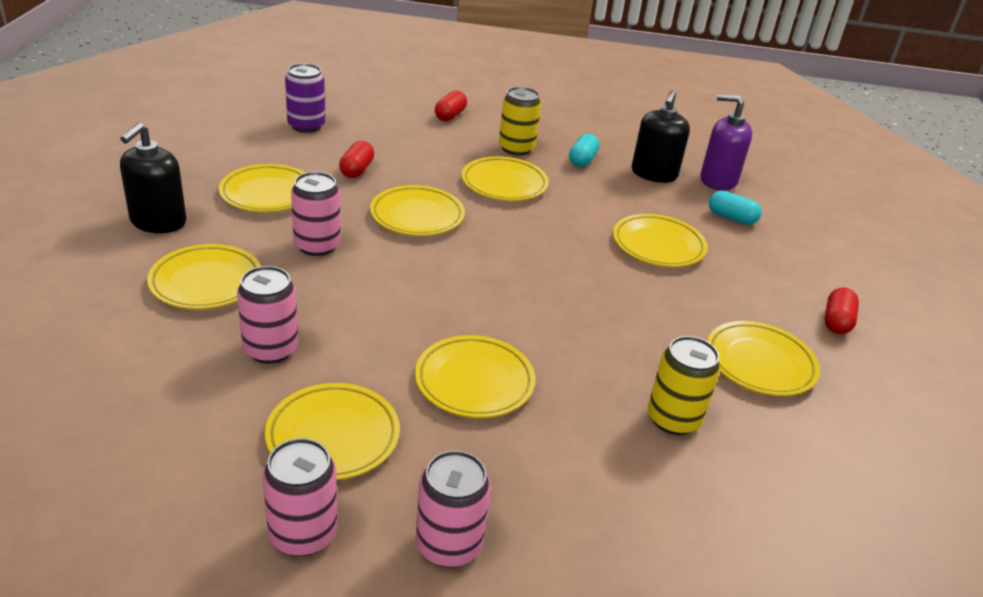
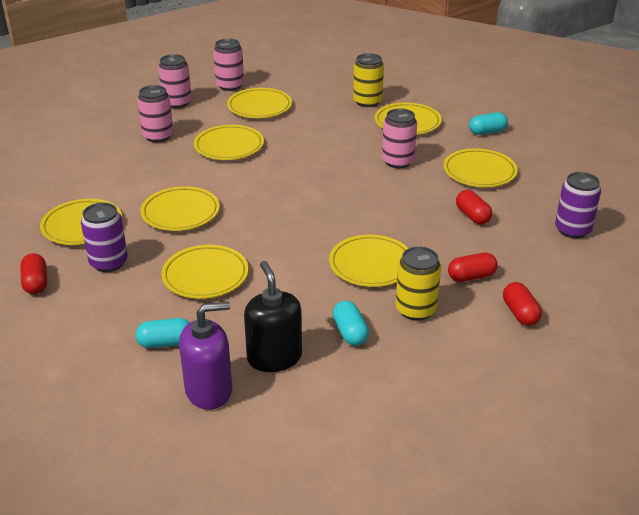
camera: 145 degrees right, 0 degrees up
(158, 222) = (487, 132): black soap dispenser -> turquoise capsule
(271, 349) = (331, 117): pink can -> pink can (158, 136)
(417, 216) = (382, 206): yellow plate -> yellow plate (180, 213)
(442, 143) = (471, 277): none -> red capsule
(673, 419) = (117, 176): yellow can -> yellow can (367, 102)
(748, 304) = (108, 263): none -> purple can

